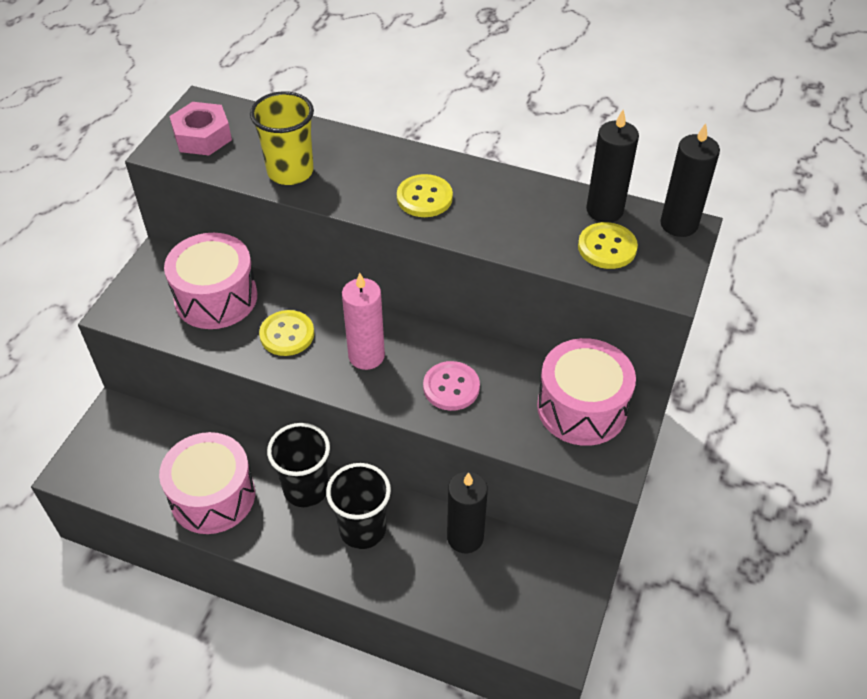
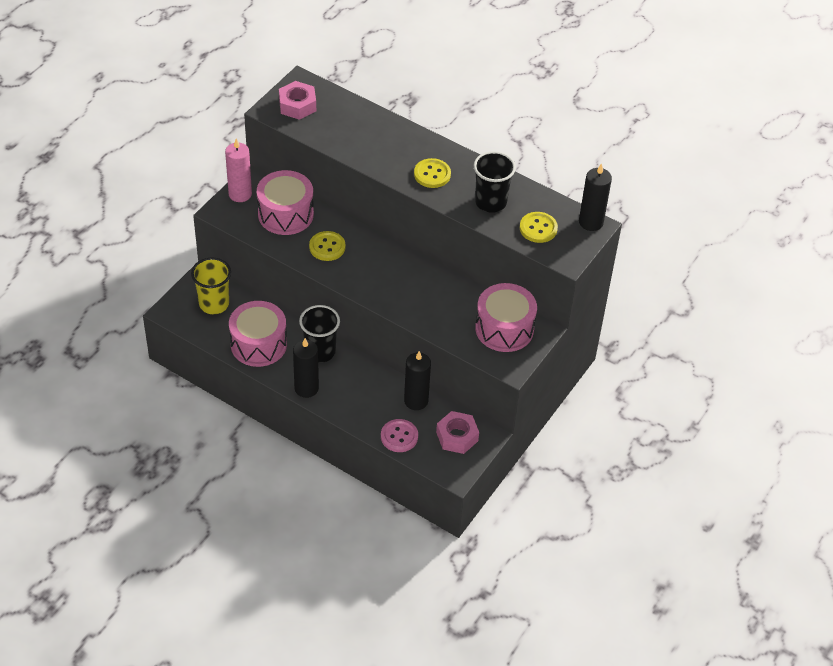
camera: 10 degrees right, 0 degrees up
(290, 172) = (350, 141): yellow cup -> yellow cup (214, 304)
(362, 529) = (351, 383): black cup -> black cup (490, 202)
(366, 356) = (375, 270): pink candle -> pink candle (240, 194)
(451, 387) = (424, 300): pink button -> pink button (399, 436)
(542, 583) = (457, 436): none -> pink nut
(604, 210) = (546, 204): black candle -> black candle (306, 388)

